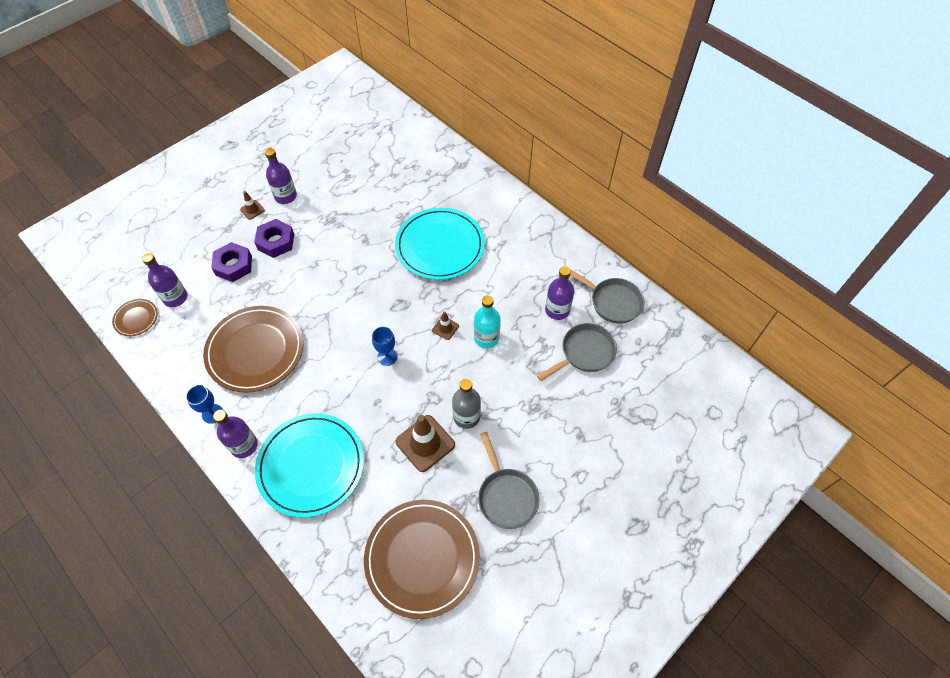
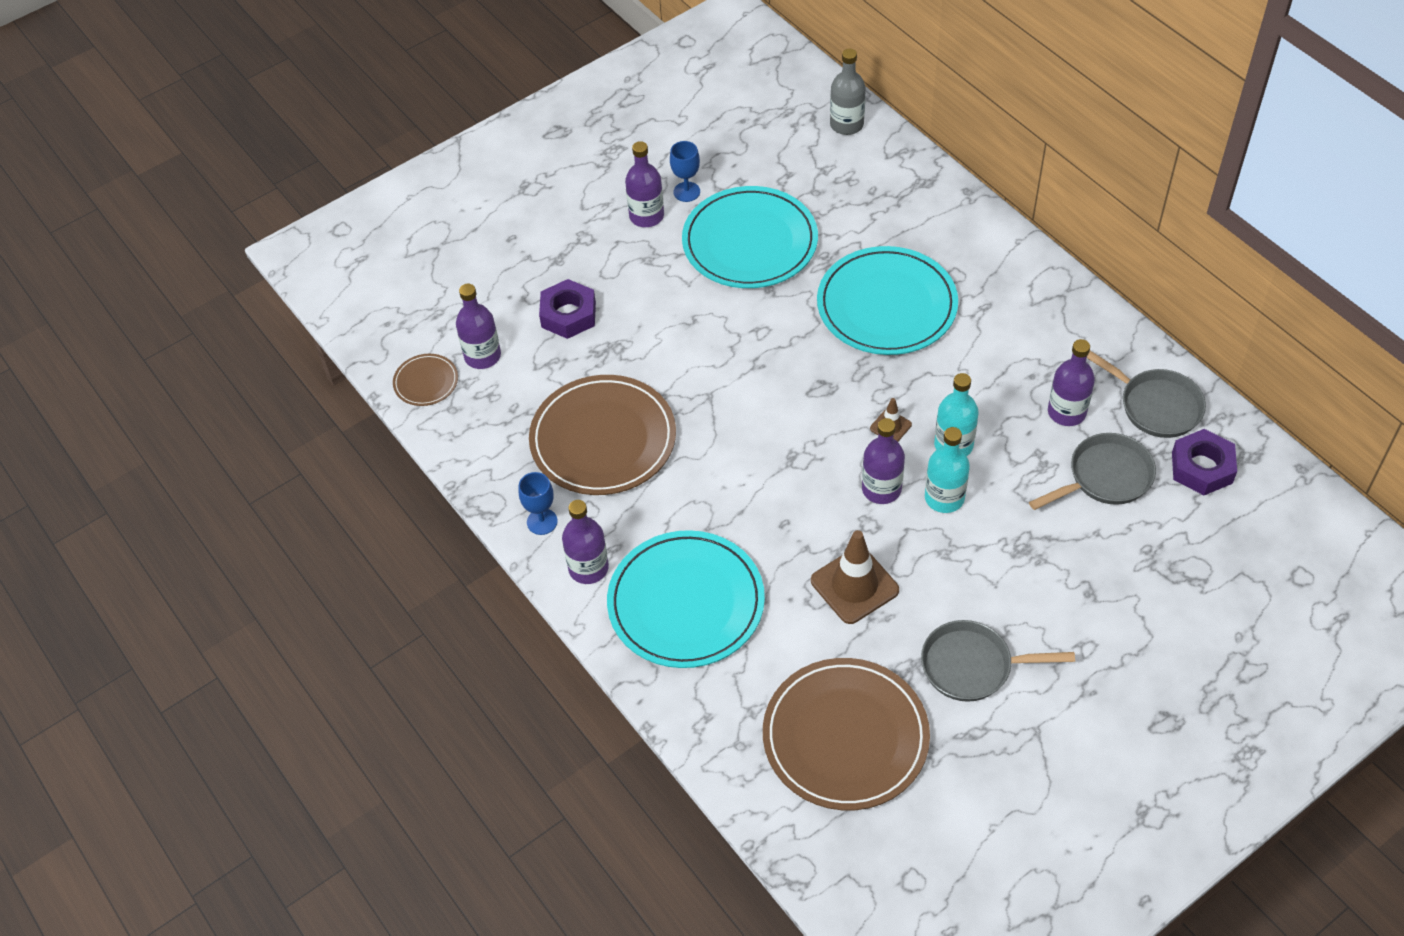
camera: 10 degrees right, 5 degrees down
(252, 210) = (595, 233): brown traffic cone -> none
(276, 242) = (632, 284): purple nut -> purple nut (1202, 468)
(352, 210) = (750, 242): none -> turquoise plate
(387, 357) = (800, 461): blue goblet -> blue goblet (686, 192)
(441, 372) = (881, 489): none -> purple bottle
(466, 417) = (918, 554): grey bottle -> grey bottle (846, 124)
(482, 375) = (944, 498): none -> turquoise bottle
(506, 496) = (972, 666): grey pan -> grey pan turned 105 degrees clockwise

